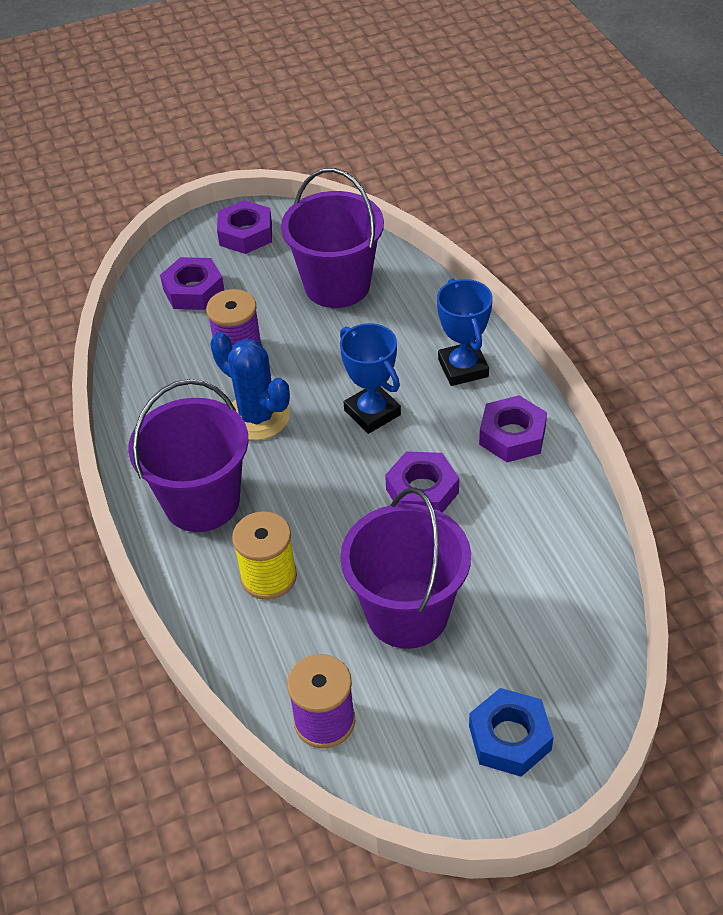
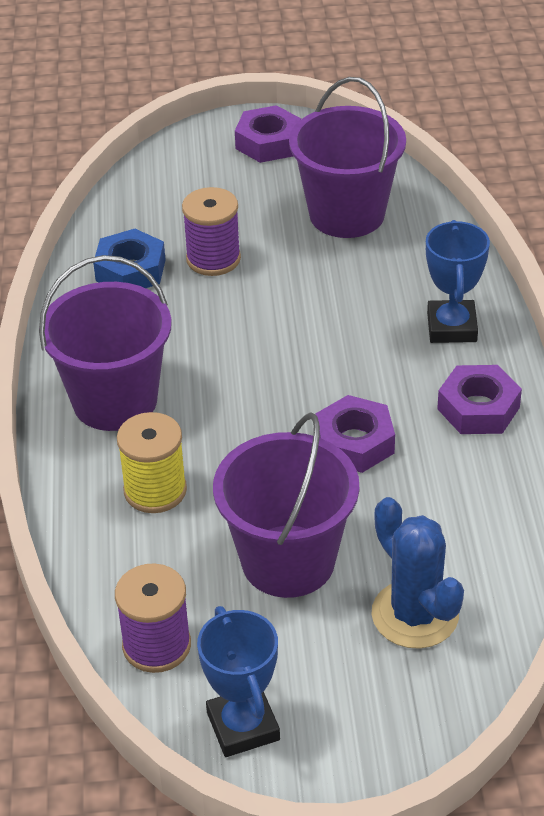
camera: 15 degrees right, 5 degrees down
(193, 290) = (190, 189): purple nut -> none
(257, 417) = (207, 329): blue cactus -> blue cactus (415, 614)
(372, 412) = (332, 351): blue trophy -> blue trophy (243, 726)
(509, 738) = (348, 712): blue nut -> blue nut (130, 270)

